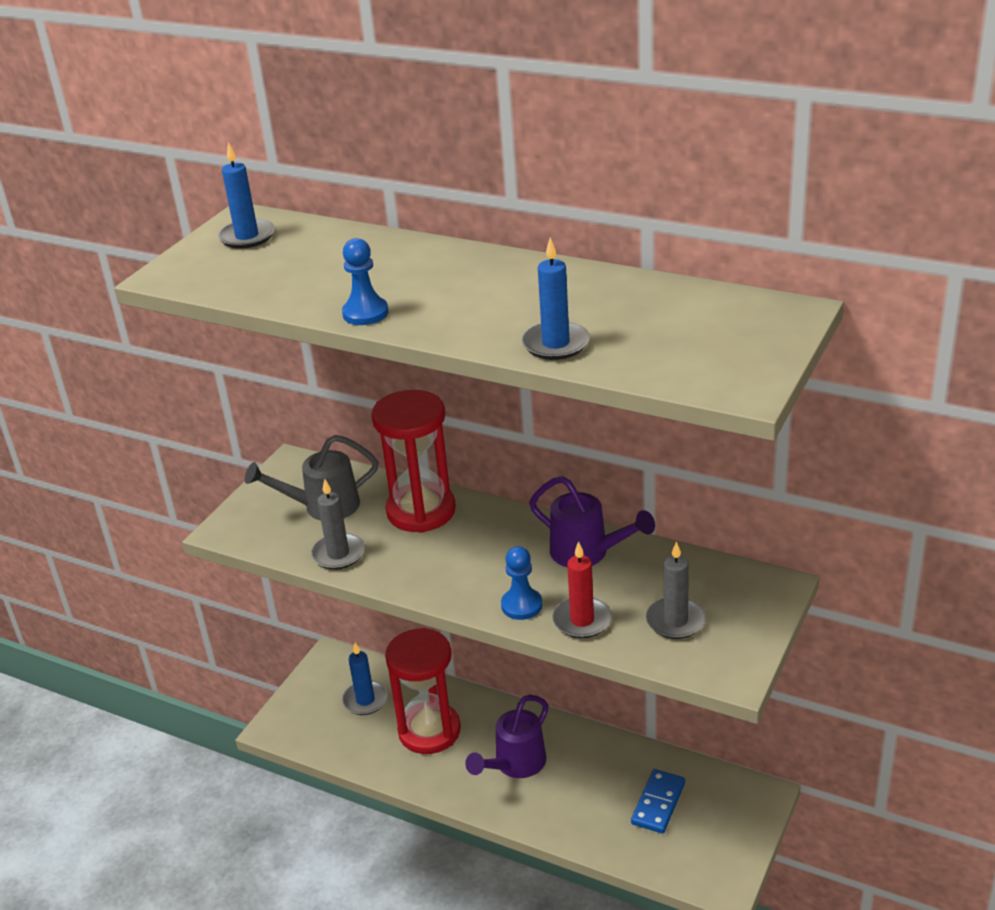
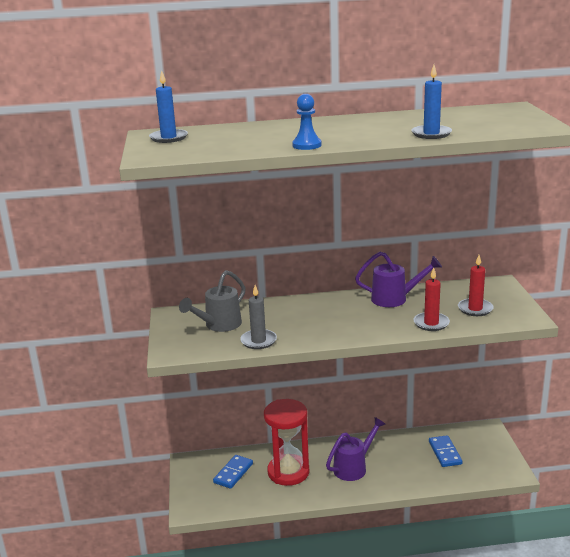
camera: 35 degrees left, 10 degrees down
(365, 700) = (233, 473): blue candle -> blue domino
(421, 511) = (281, 310): red hourglass -> none
(515, 764) = (353, 467): purple watering can -> purple watering can turned 135 degrees counterclockwise
(521, 605) = (392, 328): blue pawn -> none
(675, 621) = (475, 309): grey candle -> red candle

